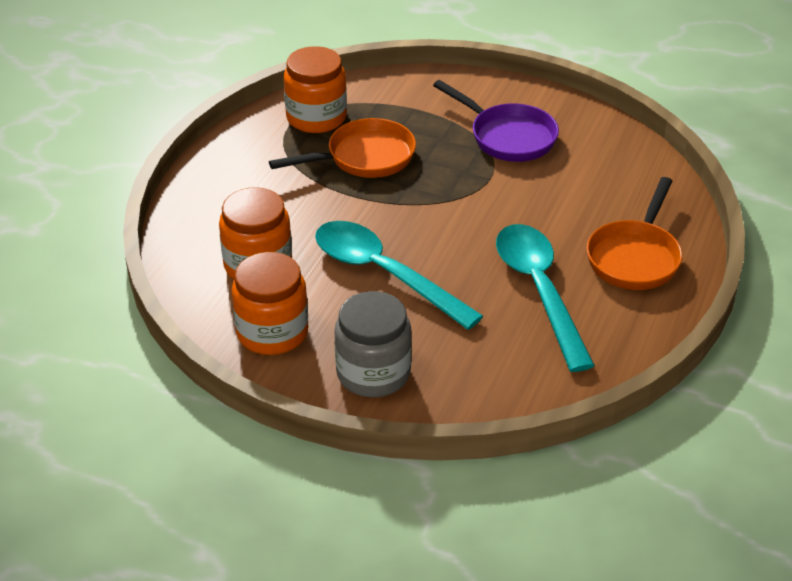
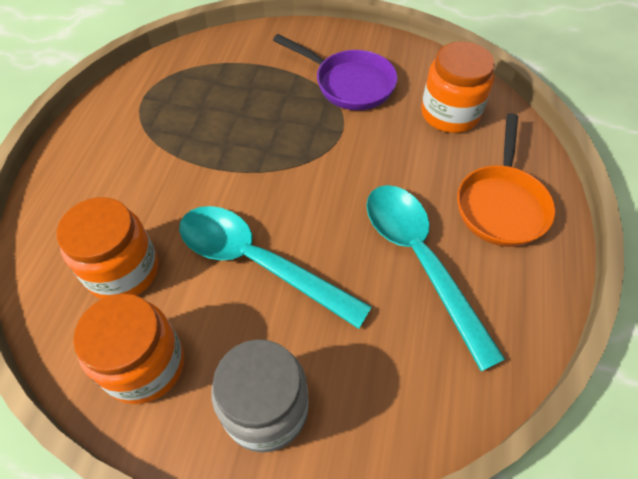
camera: 10 degrees left, 15 degrees up
(316, 117) = (169, 84): orange jar -> orange jar (450, 113)
(364, 157) = (219, 123): orange pan -> none

